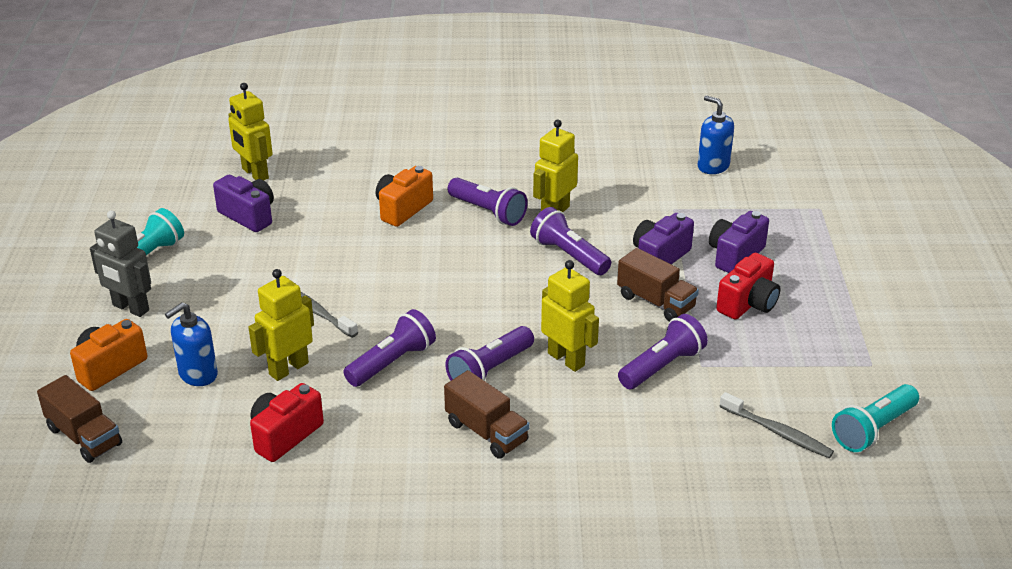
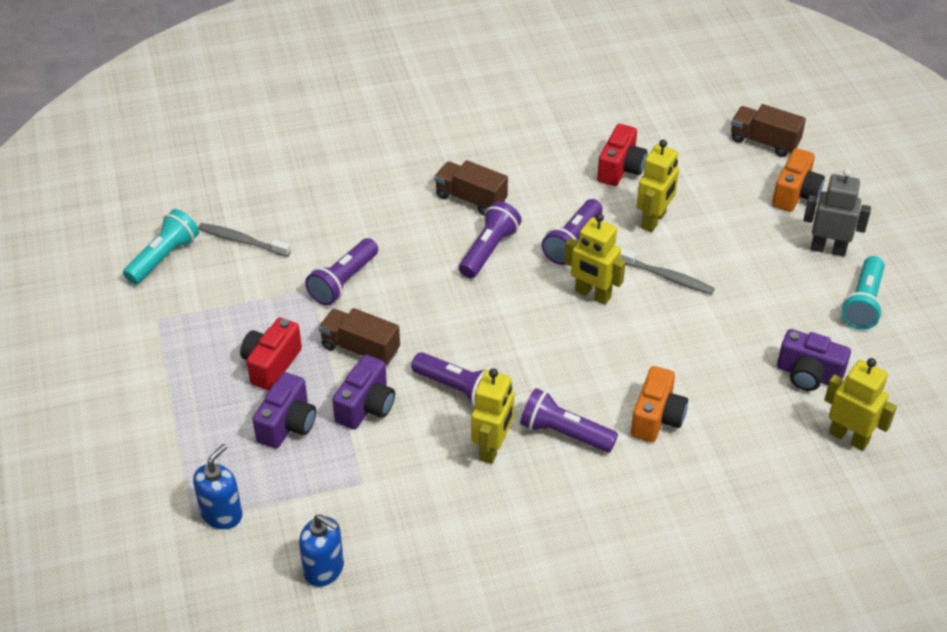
camera: 165 degrees right, 10 degrees up
(198, 374) = (722, 202): blue soap dispenser -> blue soap dispenser (222, 514)
(566, 359) = (427, 273): yellow robot -> yellow robot (592, 294)

